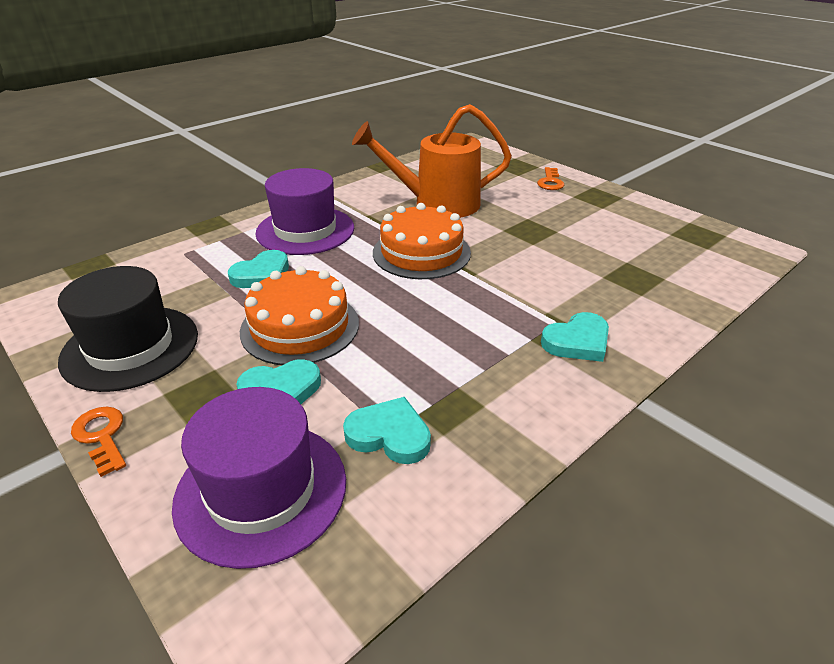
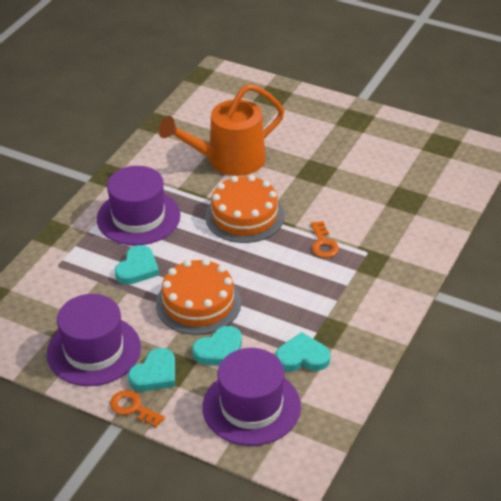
camera: 20 degrees left, 5 degrees up
(130, 347) = (94, 350): black hat -> purple hat
(550, 182) = (310, 111): orange key -> orange key (323, 244)
(577, 341) = (386, 264): turquoise heart -> turquoise heart (155, 374)

